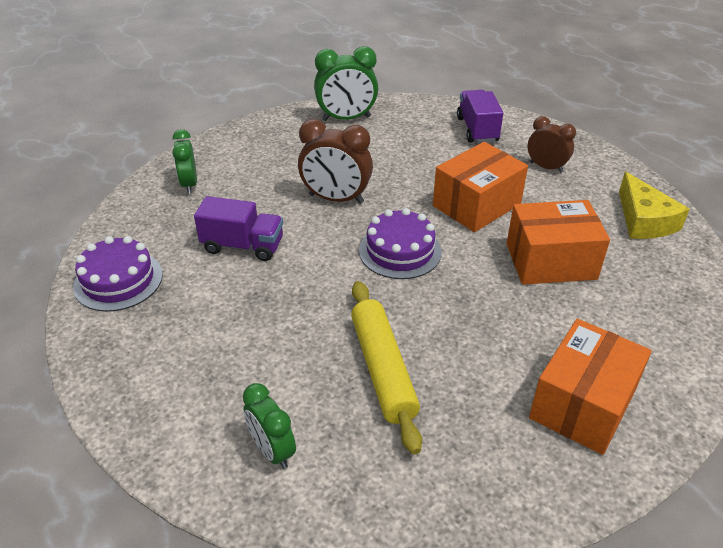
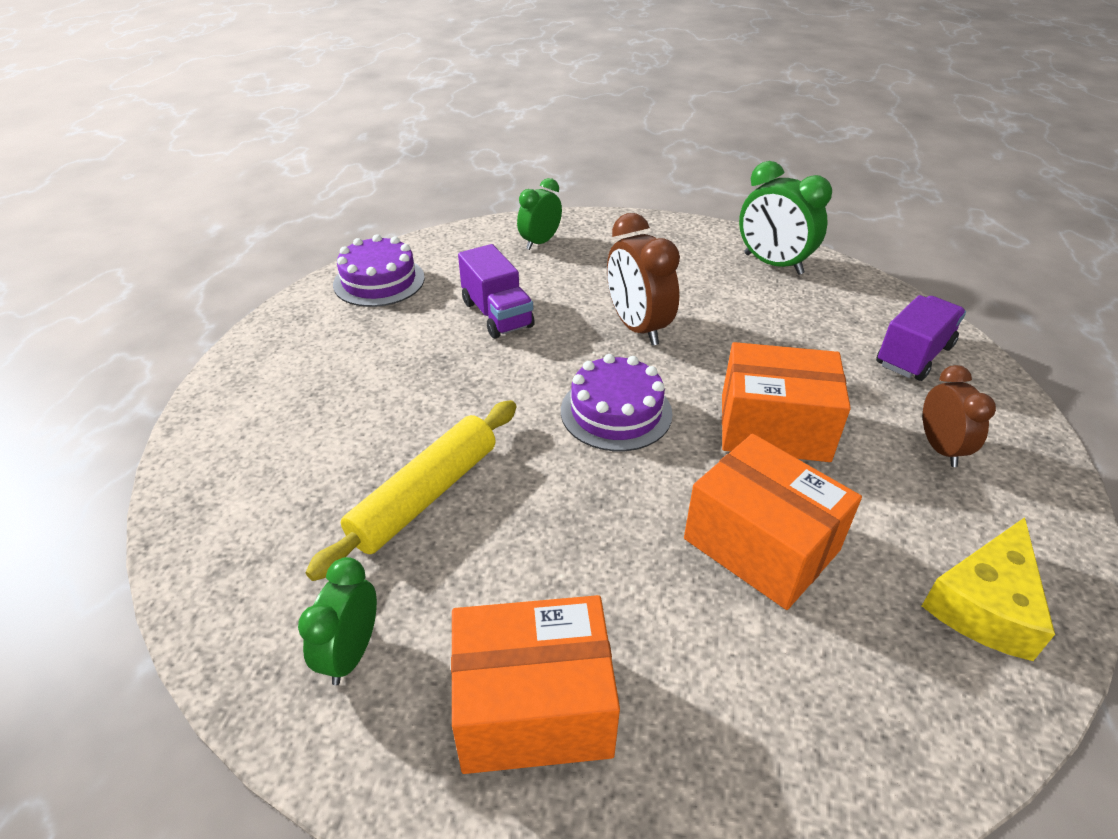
camera: 50 degrees right, 0 degrees up
(272, 450) = (255, 479): green clock -> green clock (351, 653)

